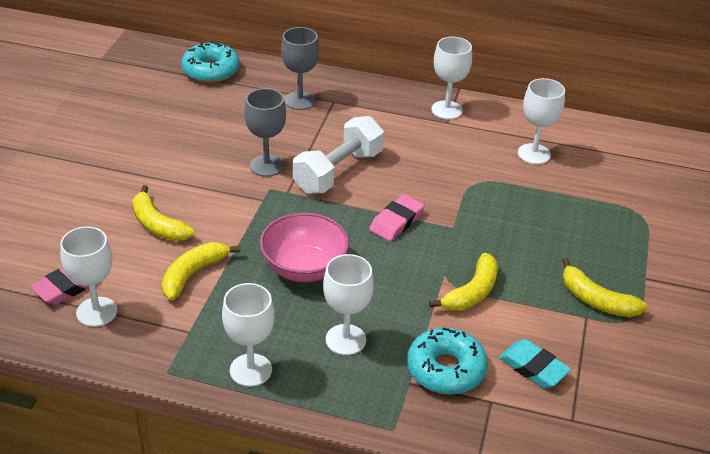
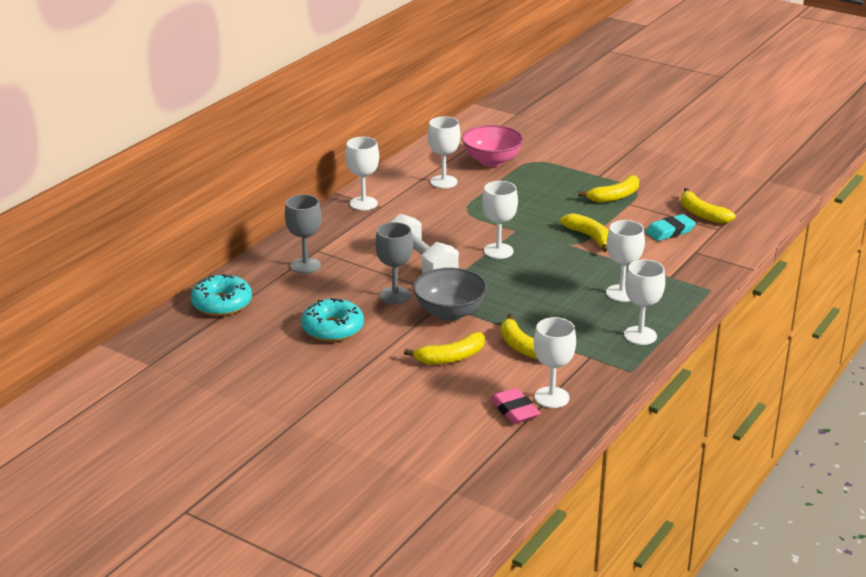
camera: 70 degrees left, 10 degrees down
(247, 208) = (449, 312): none -> grey bowl
(304, 268) = (537, 298): pink bowl -> pink bowl (492, 161)
(396, 221) = (498, 251): pink eraser -> white goblet
(445, 369) = (662, 261): turquoise donut -> turquoise donut (332, 328)
(606, 397) = (702, 214): none -> yellow banana

